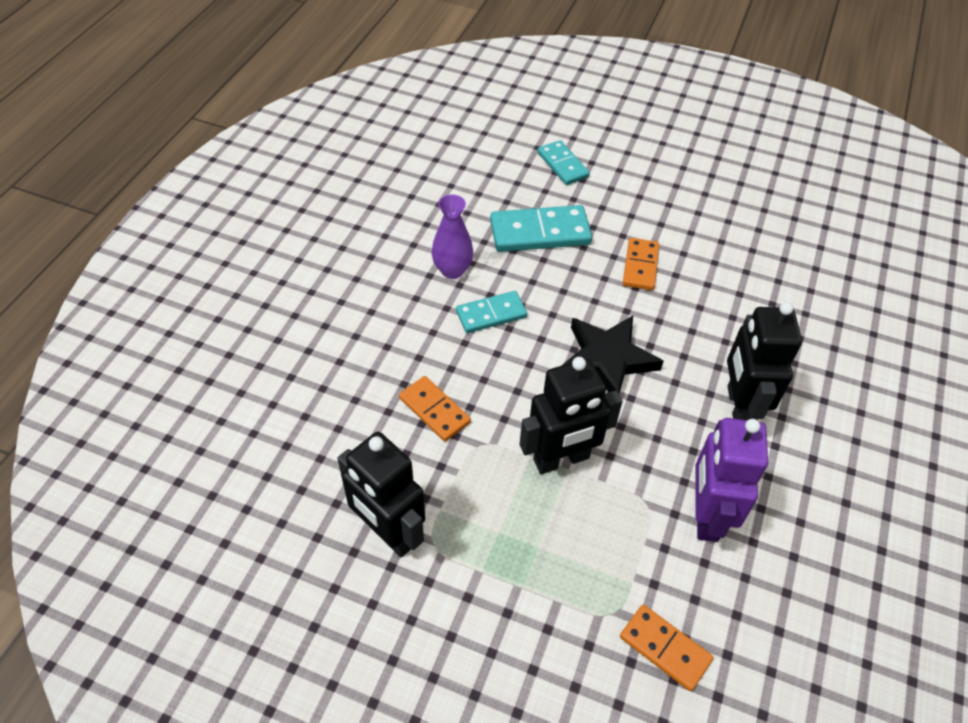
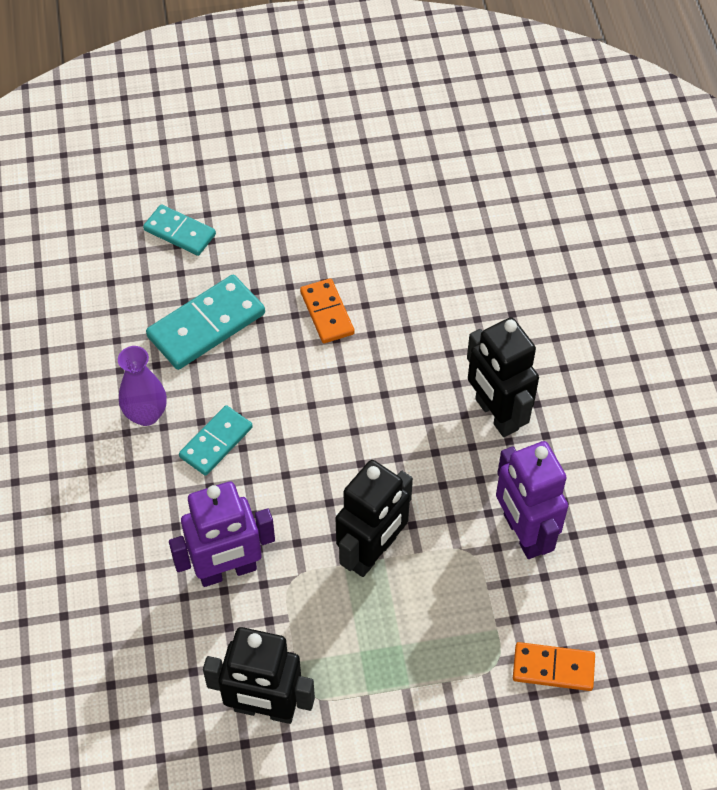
camera: 30 degrees left, 5 degrees up
(434, 410) = (227, 571): orange domino -> purple robot
(607, 359) = (354, 430): black star -> none

